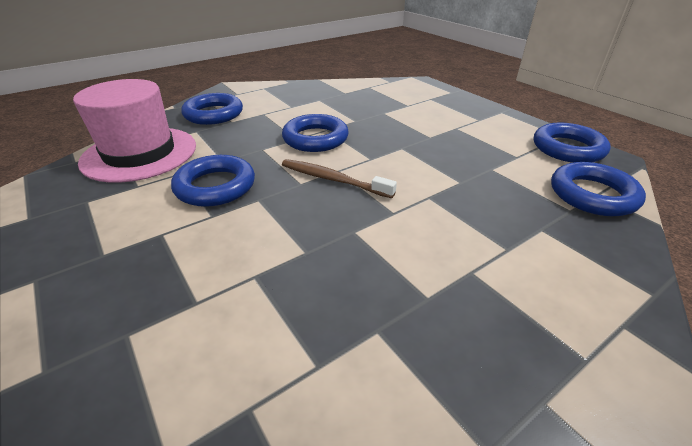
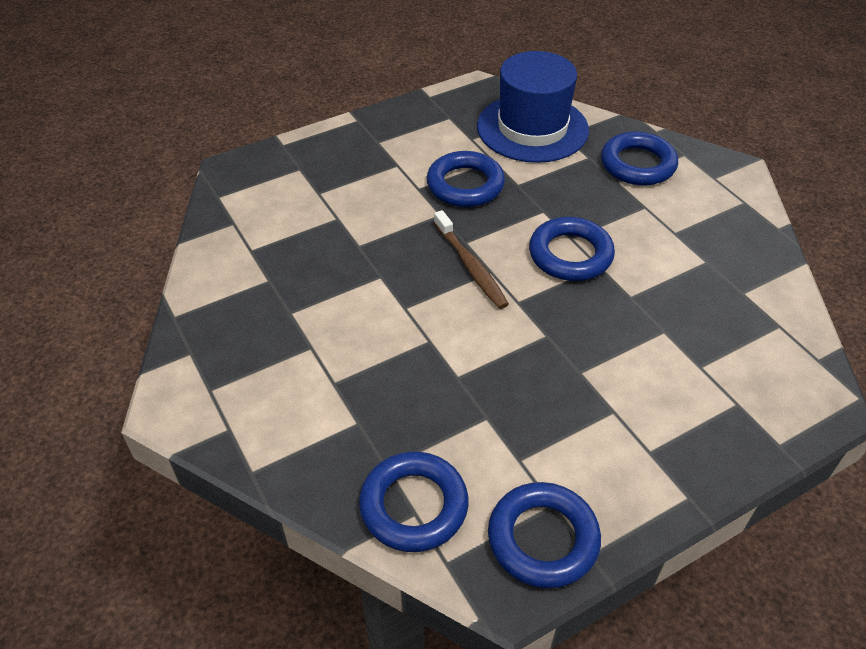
camera: 95 degrees right, 10 degrees up
(140, 153) = (532, 128): pink hat -> blue hat
(333, 180) = (471, 266): brown toothbrush -> brown toothbrush turned 120 degrees clockwise

